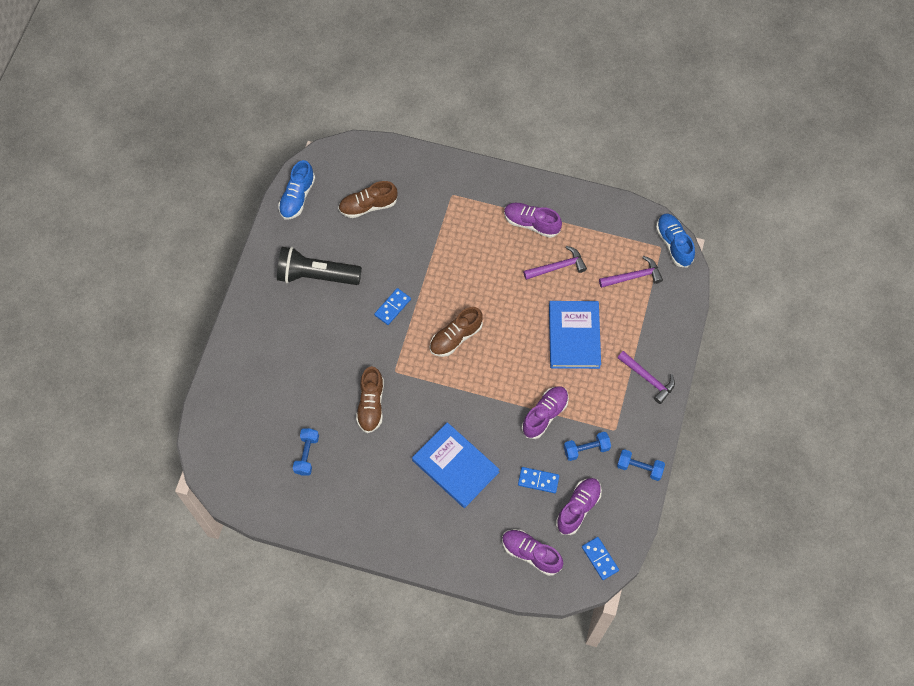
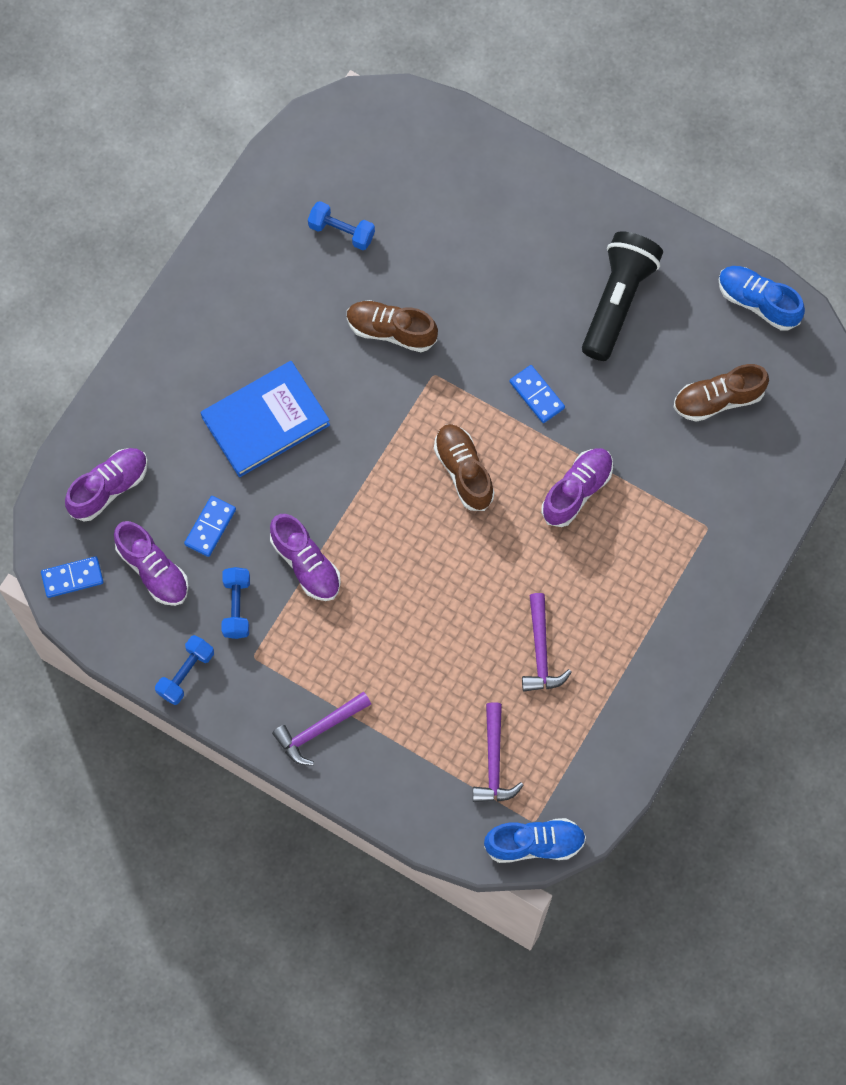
camera: 105 degrees right, 5 degrees up
(368, 206) = (718, 399): brown shoe -> brown shoe turned 105 degrees counterclockwise
(531, 223) = (627, 633): purple shoe -> purple shoe (577, 491)
(574, 336) = (418, 642): blue book -> none

